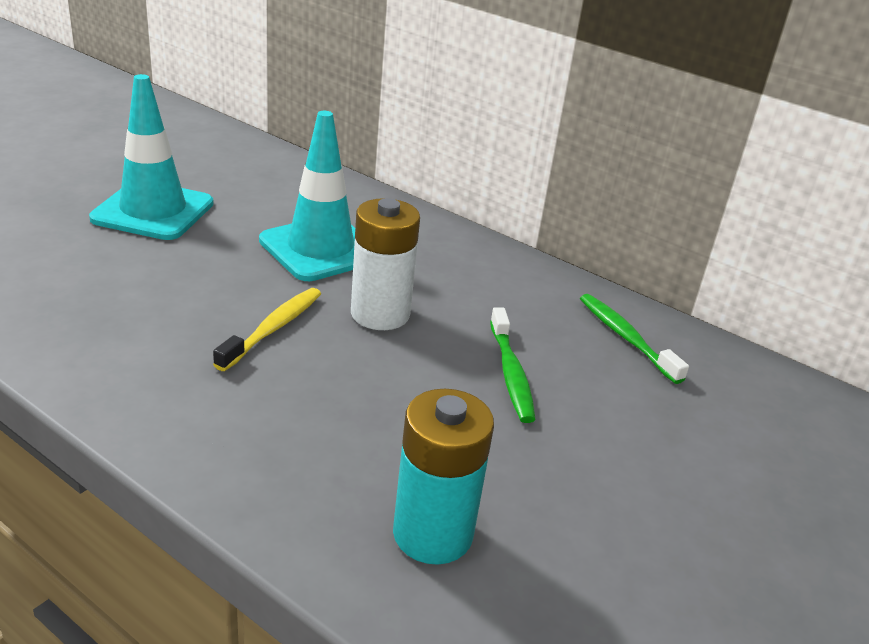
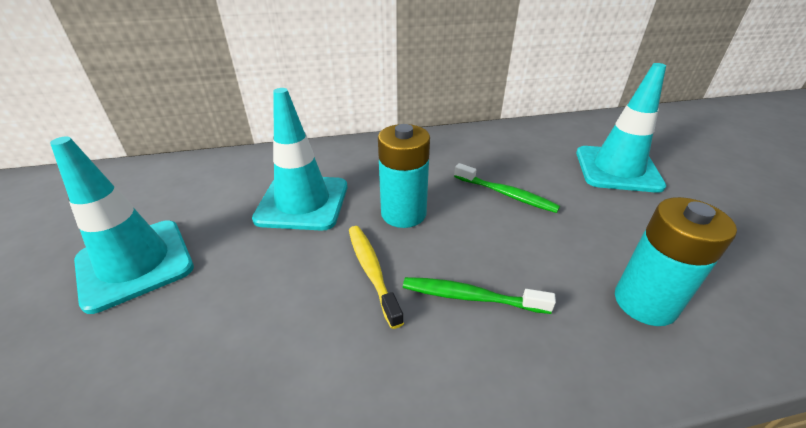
camera: 45 degrees left, 5 degrees up
(380, 314) = (403, 213): white battery -> turquoise battery
(625, 337) = (503, 144): green toothbrush -> green toothbrush (470, 297)
(713, 457) = (617, 169): none -> turquoise traffic cone

